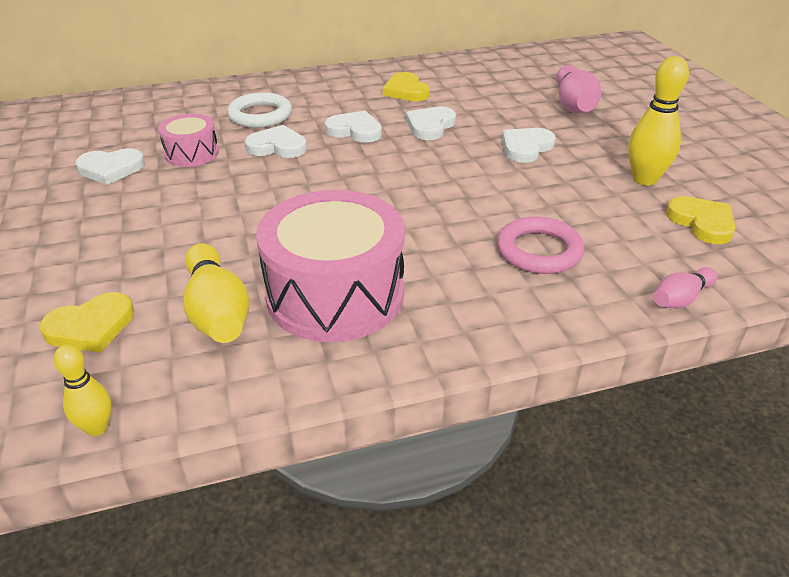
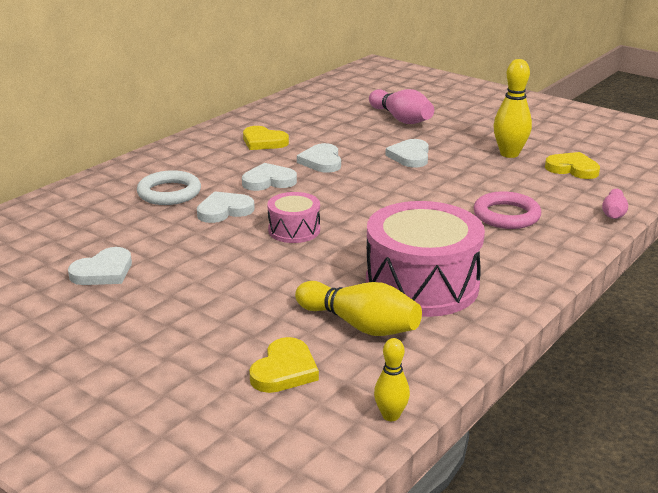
camera: 35 degrees left, 10 degrees down
(192, 153) = (158, 238): pink drum -> pink drum (294, 230)

